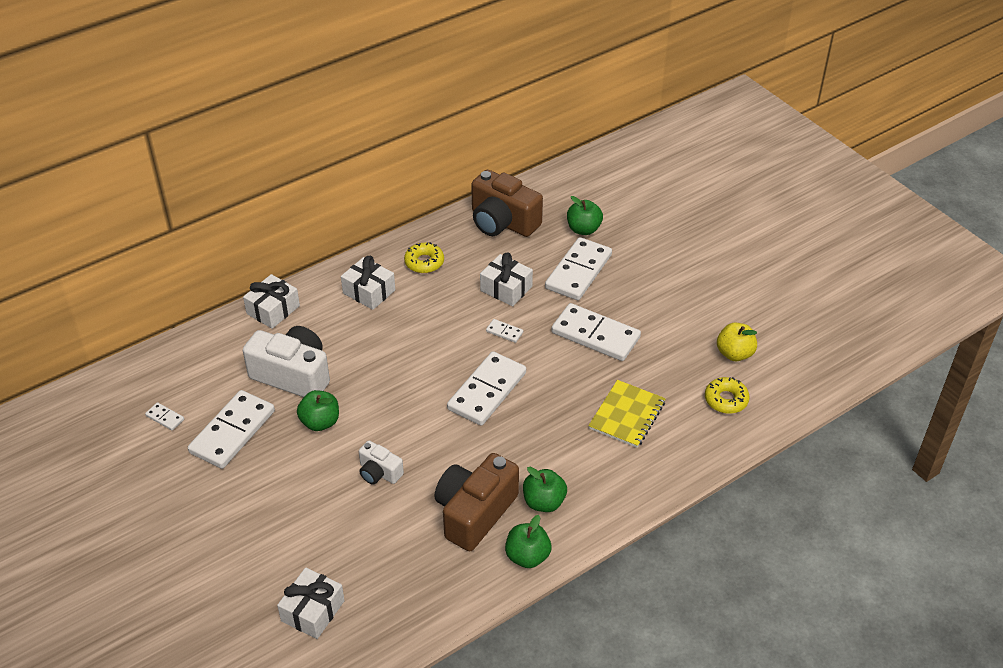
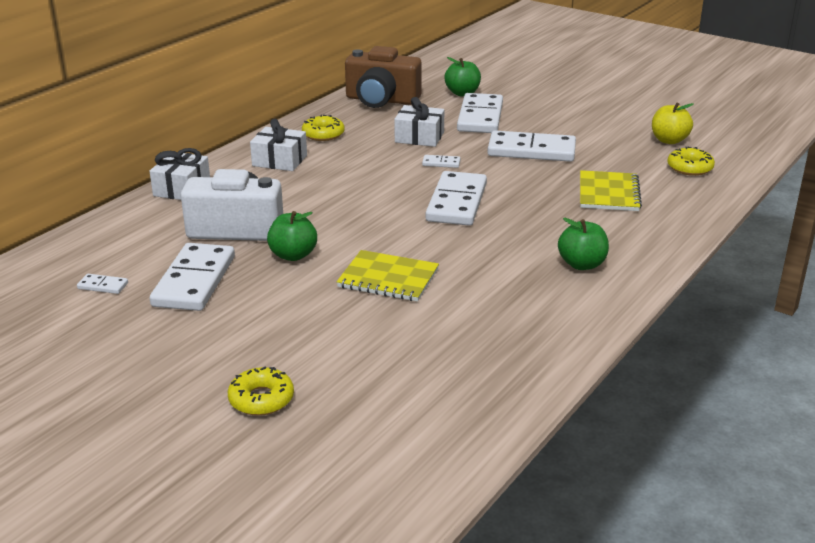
camera: 20 degrees left, 15 degrees down
(222, 578) = (261, 399): none -> yellow donut
(313, 611) = (395, 401): white gift -> none
(379, 472) = (388, 278): white camera -> yellow notebook
(475, 513) = (517, 286): brown camera -> none
(527, 556) = (600, 306): green apple -> none

